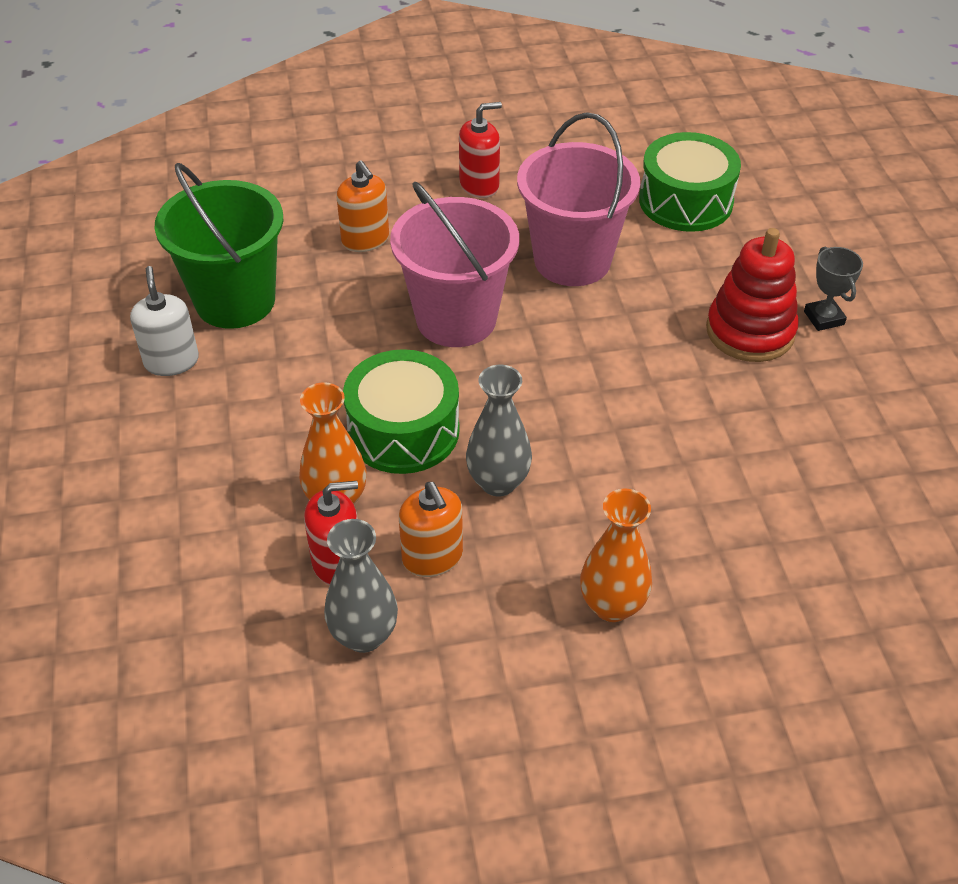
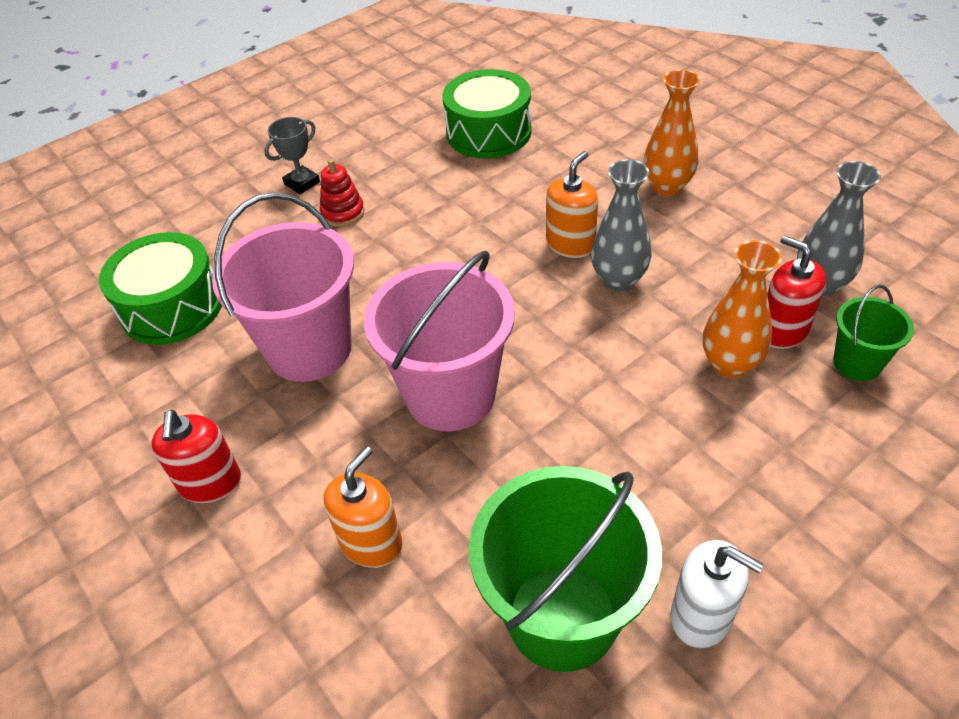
camera: 115 degrees left, 0 degrees up
(171, 361) = (701, 616): white soap dispenser -> white soap dispenser turned 105 degrees counterclockwise
(258, 590) = (857, 363): none -> green bucket
(403, 430) = (618, 361): green drum -> green drum (488, 132)
(432, 557) = (720, 282): orange soap dispenser -> orange soap dispenser (570, 244)
(479, 185) = (210, 483): red soap dispenser -> red soap dispenser turned 135 degrees counterclockwise
(750, 331) = (343, 213): red stacking toy -> red stacking toy, size x0.55

